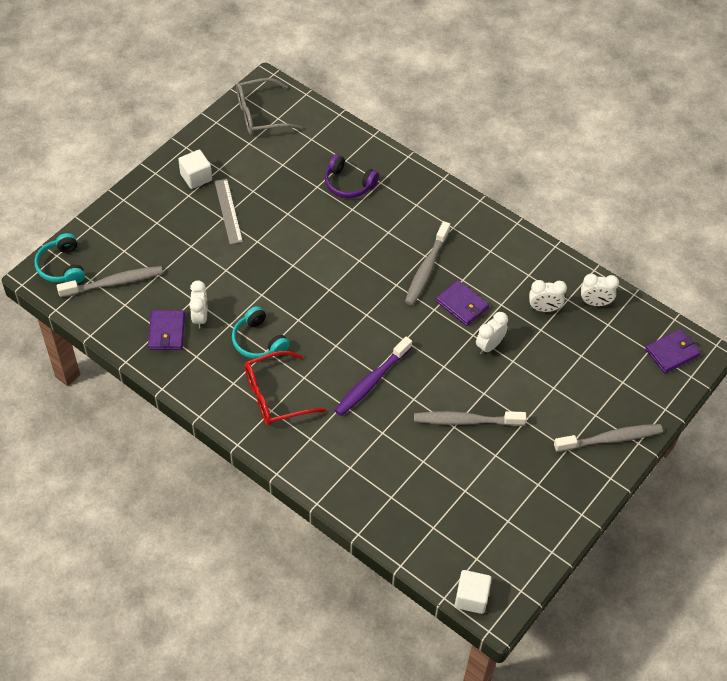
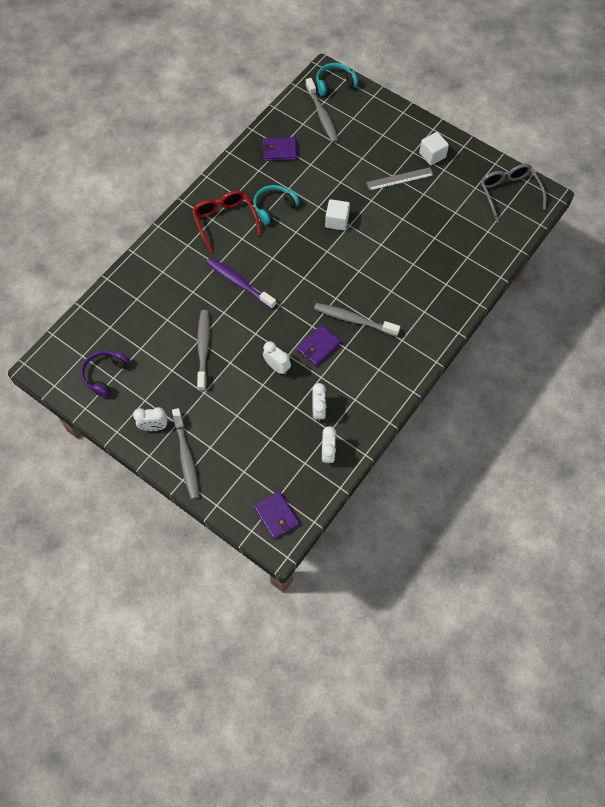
camera: 90 degrees right, 10 degrees up
(200, 317) = (294, 169): white clock -> white clock (154, 427)
(348, 184) = (440, 260): purple headphones -> purple headphones (105, 375)
(471, 598) = (51, 352): white cube -> white cube (337, 221)

